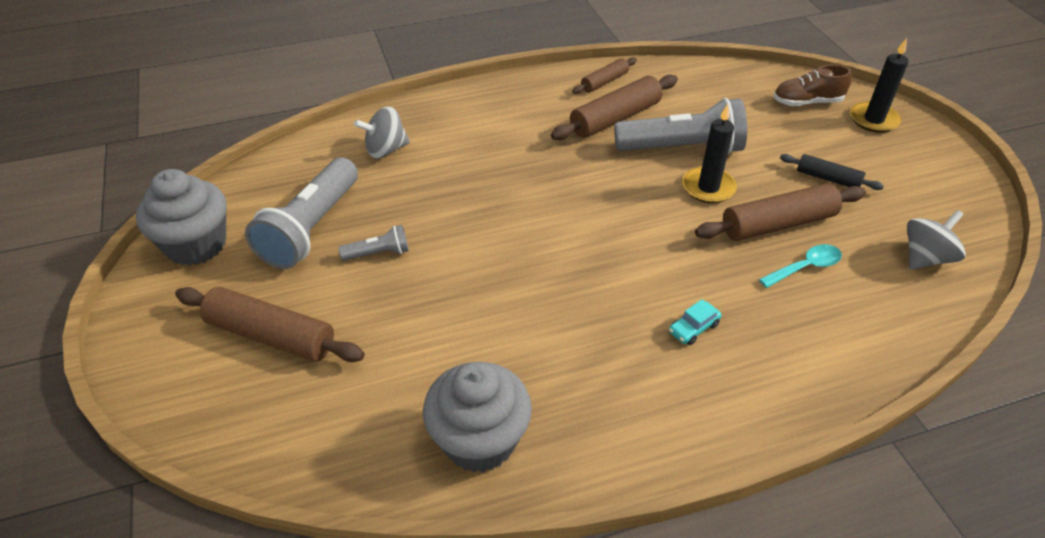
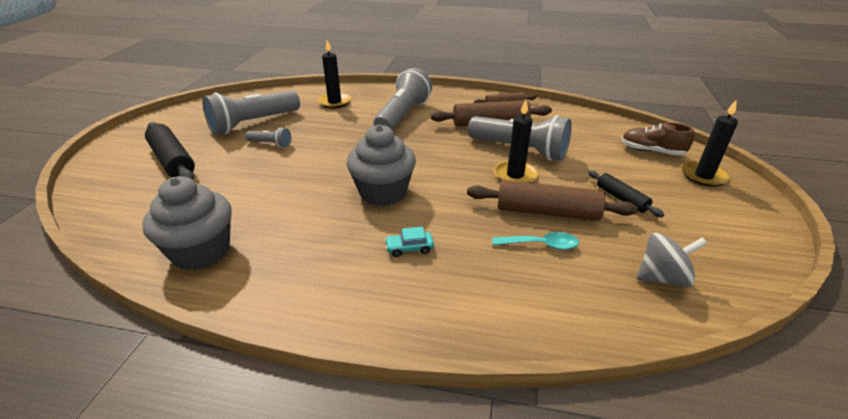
camera: 30 degrees right, 10 degrees down
(196, 245) = (194, 114): grey cupcake -> grey cupcake (383, 192)
(271, 335) = (173, 161): brown rolling pin -> black rolling pin
(386, 150) = (334, 102): grey spinning top -> black candle
(500, 142) = (402, 116): none -> grey flashlight

